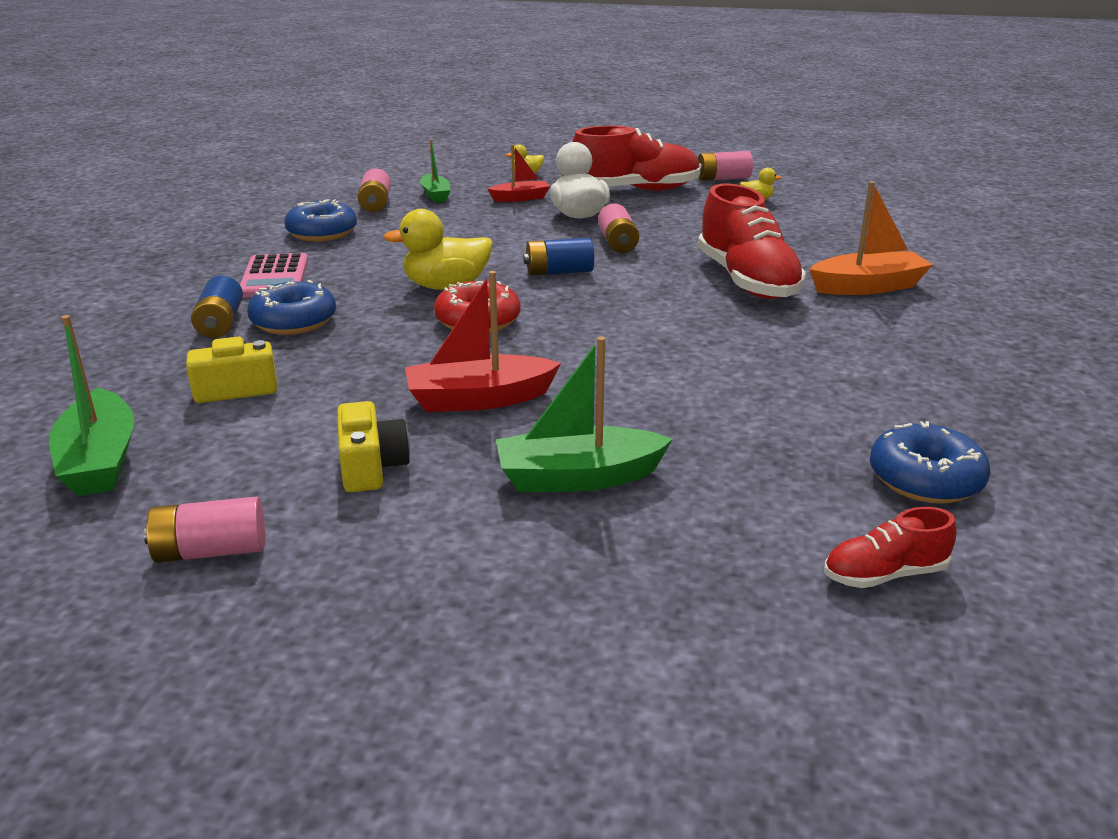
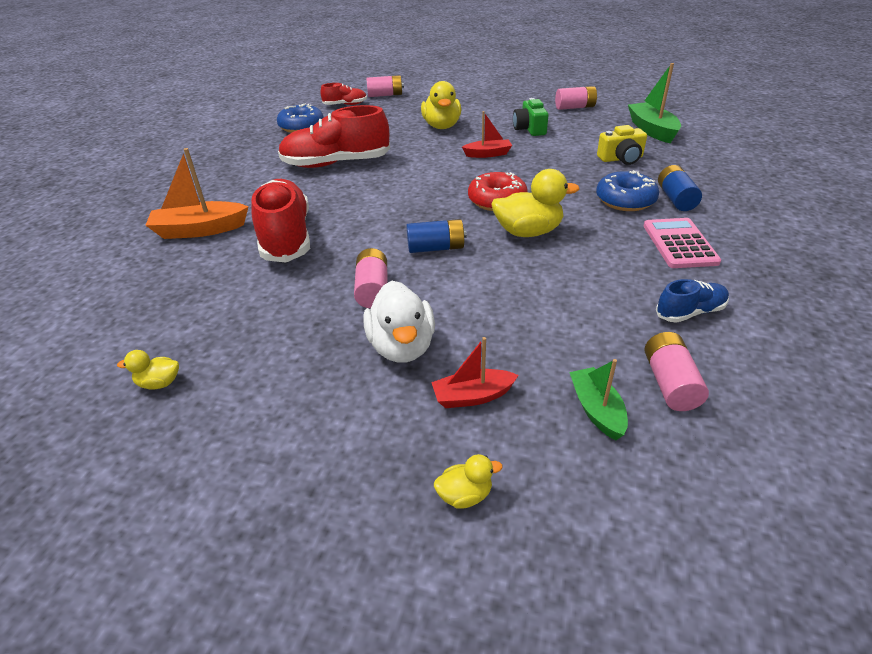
camera: 175 degrees left, 10 degrees up
(322, 233) = (690, 312): blue donut -> blue shoe
(371, 467) = (529, 129): yellow camera -> green camera
(479, 399) = (488, 154): red boat -> red boat, size x0.62
(578, 477) = (442, 126): green boat -> yellow duck
(635, 190) = (304, 419): red shoe -> red shoe (336, 163)
(723, 179) = (149, 461): pink battery -> pink battery (385, 95)

